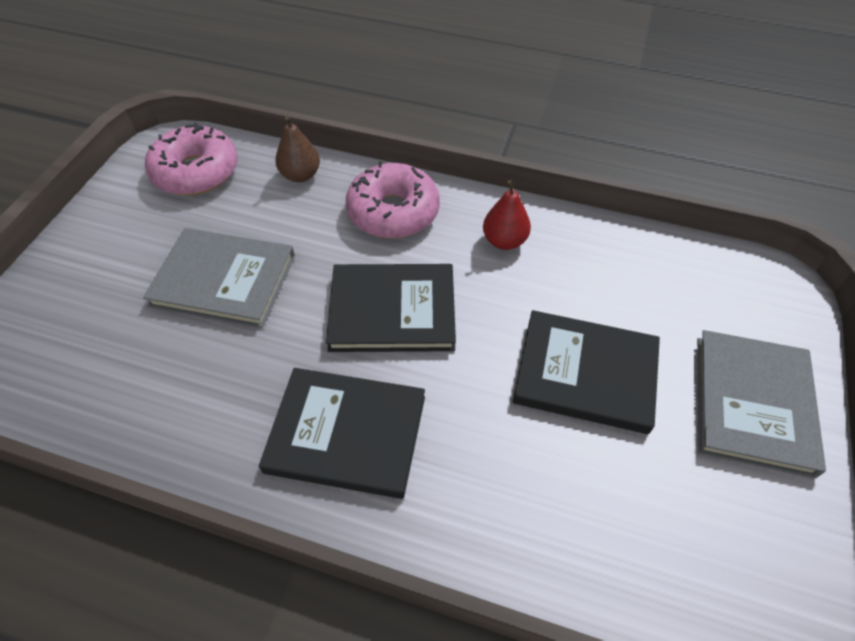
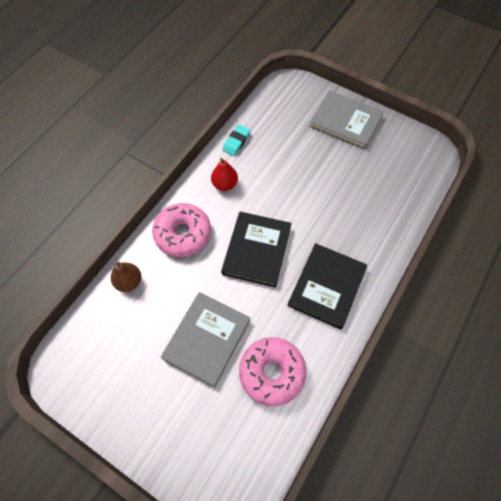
camera: 75 degrees left, 10 degrees up
(196, 172) = (97, 351): pink donut -> pink donut (272, 372)
(585, 373) = (316, 176): black book -> none
(598, 237) = (236, 142): none -> turquoise eraser

